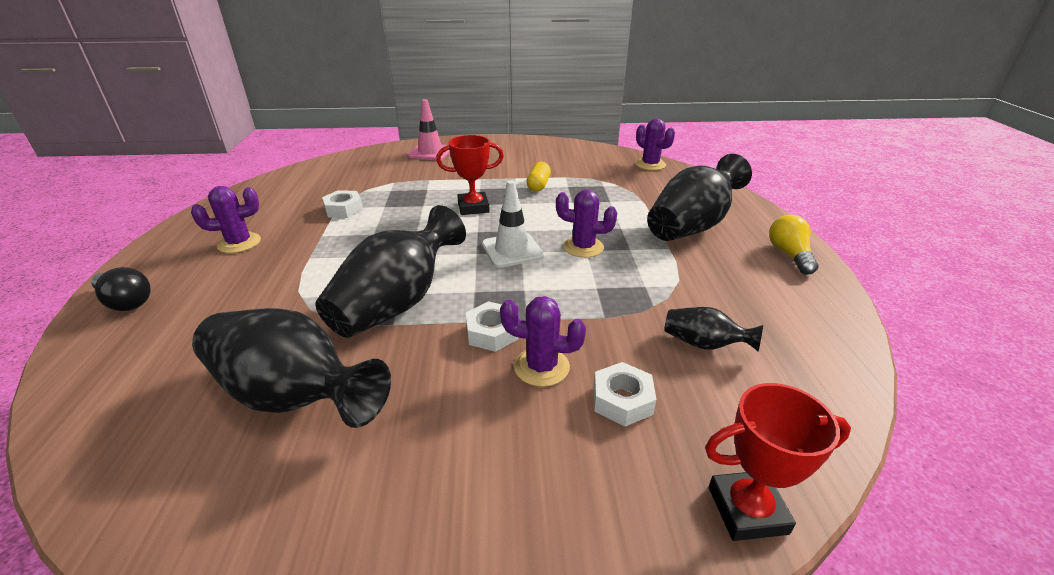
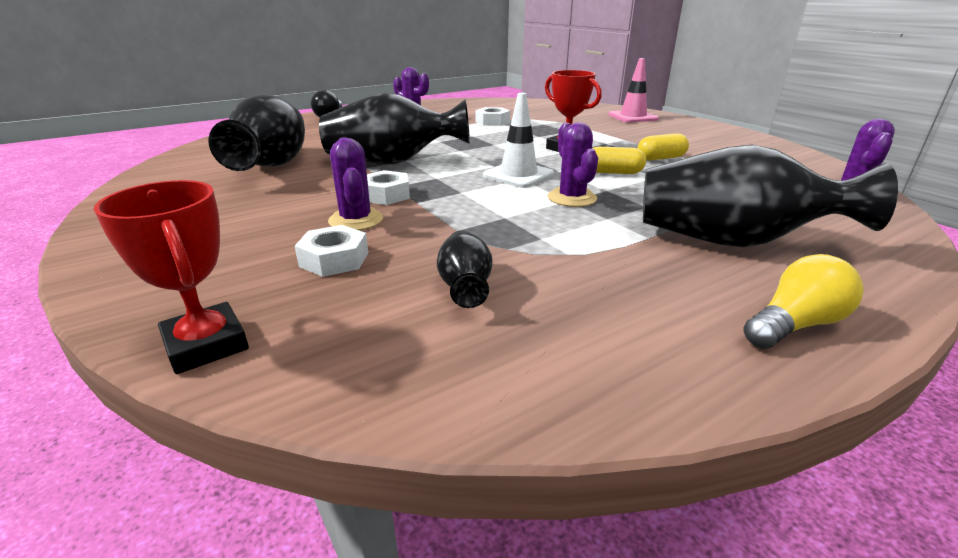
camera: 60 degrees right, 5 degrees down
(548, 212) = (613, 172): none -> yellow capsule

